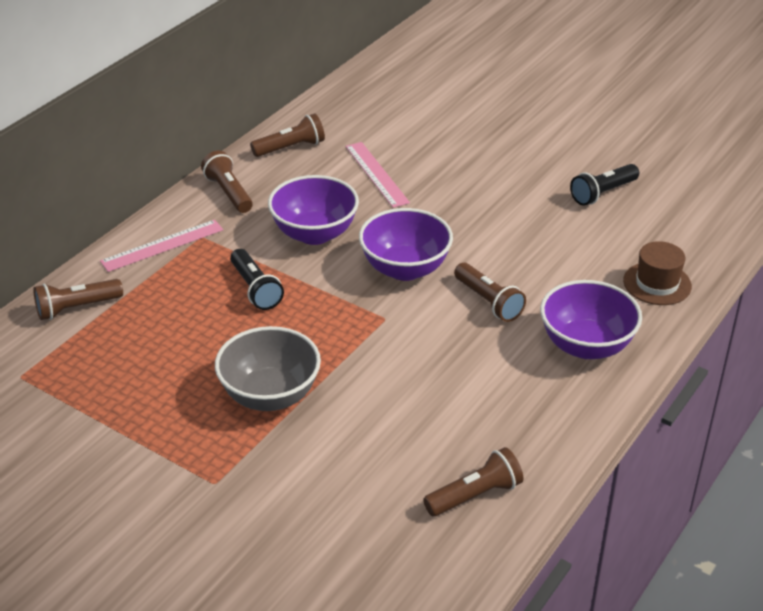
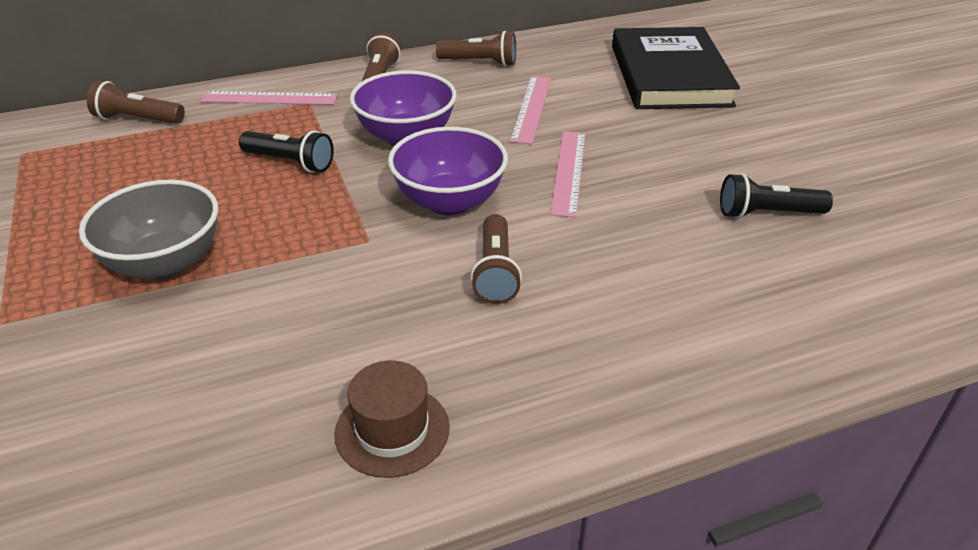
camera: 35 degrees right, 0 degrees up
(255, 289) = (290, 162): black flashlight -> black flashlight turned 75 degrees counterclockwise
(442, 107) = (669, 75): none -> black book
(457, 214) = (569, 172): none -> pink ruler
(475, 495) = (195, 494): brown flashlight -> none
(586, 345) = (552, 377): purple bowl -> none
(657, 283) = (733, 345): brown hat -> brown hat (392, 430)

